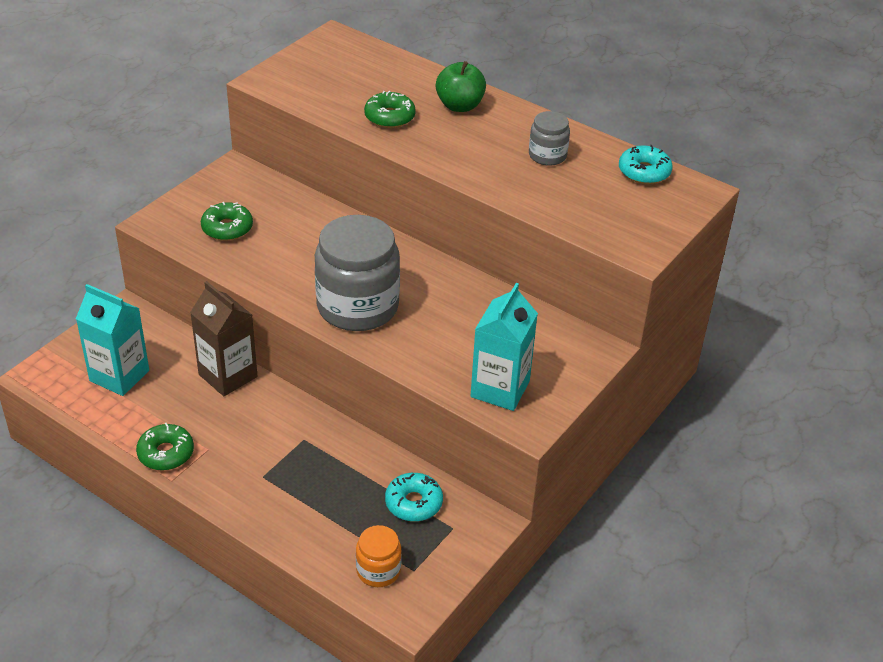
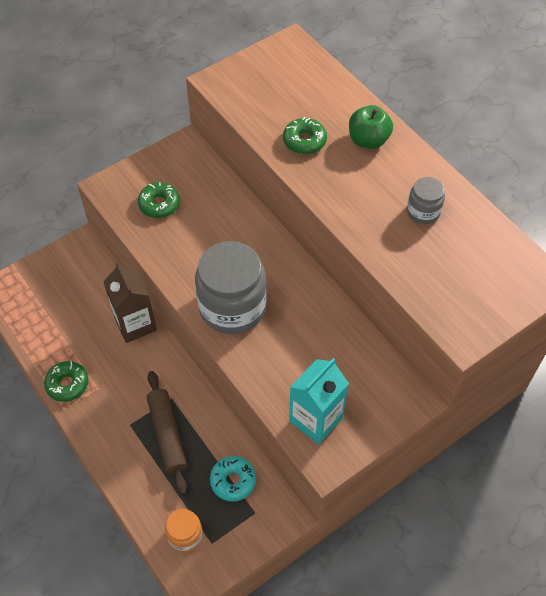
camera: 20 degrees right, 15 degrees up
(119, 376) = (57, 304): turquoise carton -> none
(314, 476) = (168, 435): none -> brown rolling pin
(644, 172) = (502, 249): turquoise donut -> none

